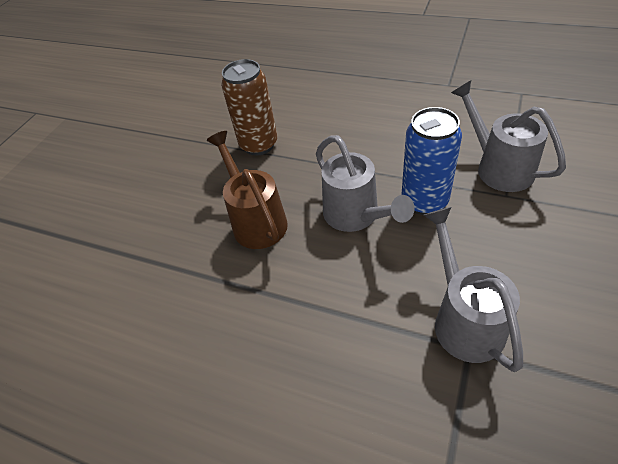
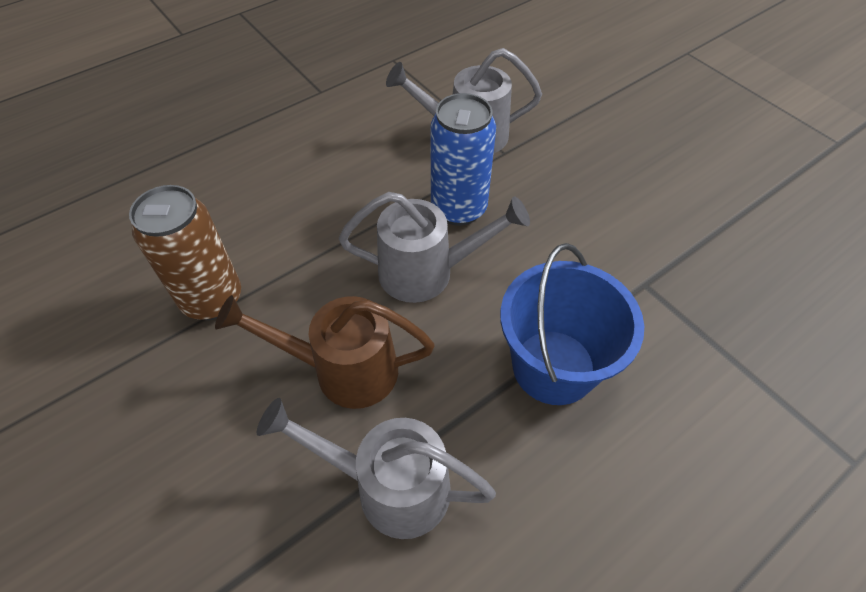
camera: 65 degrees left, 5 degrees up
(339, 324) = (553, 367): none -> blue bucket
(464, 319) = (613, 268): grey watering can -> grey watering can (390, 486)

